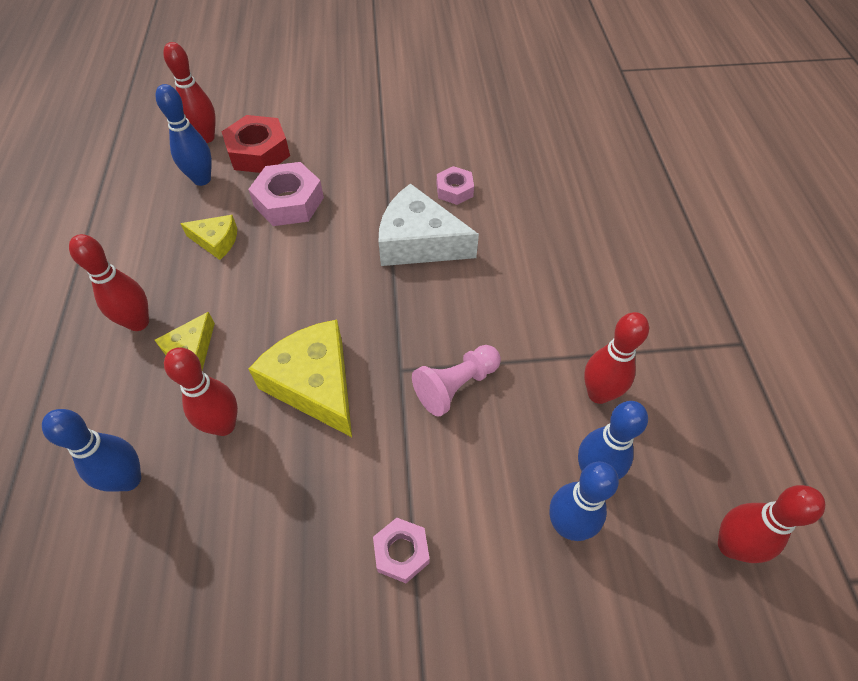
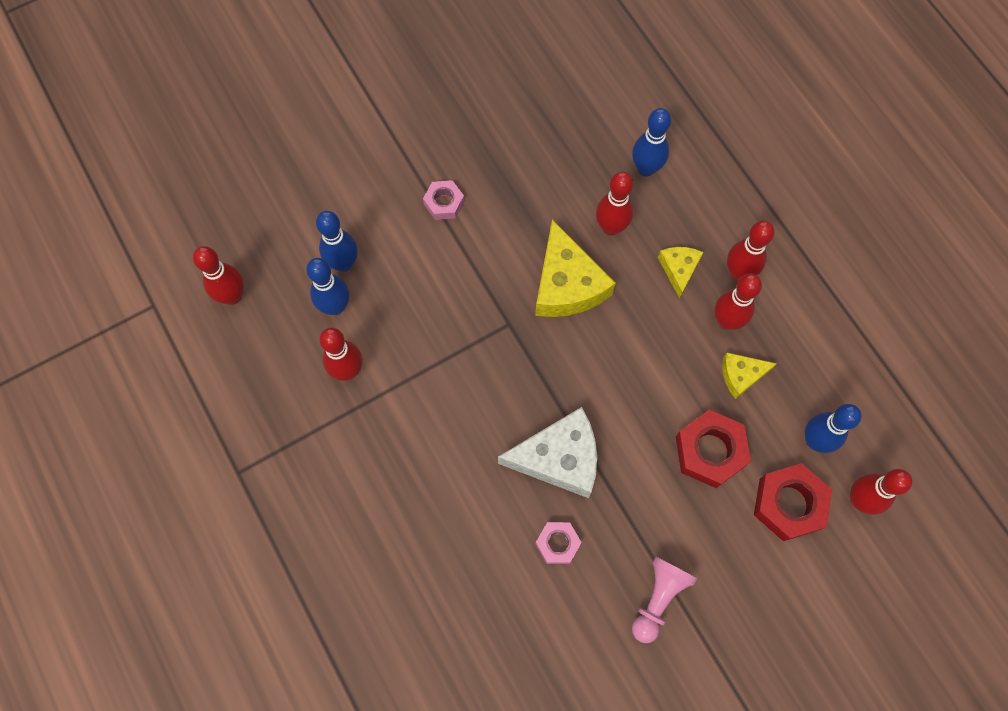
camera: 155 degrees right, 15 degrees up
(189, 286) = (726, 321): none -> red bowling pin
(289, 202) = (710, 451): pink nut -> red nut
(315, 384) = (567, 284): yellow cheese -> yellow cheese turned 45 degrees clockwise
(456, 386) = (460, 329): pink pawn -> pink pawn (658, 598)

